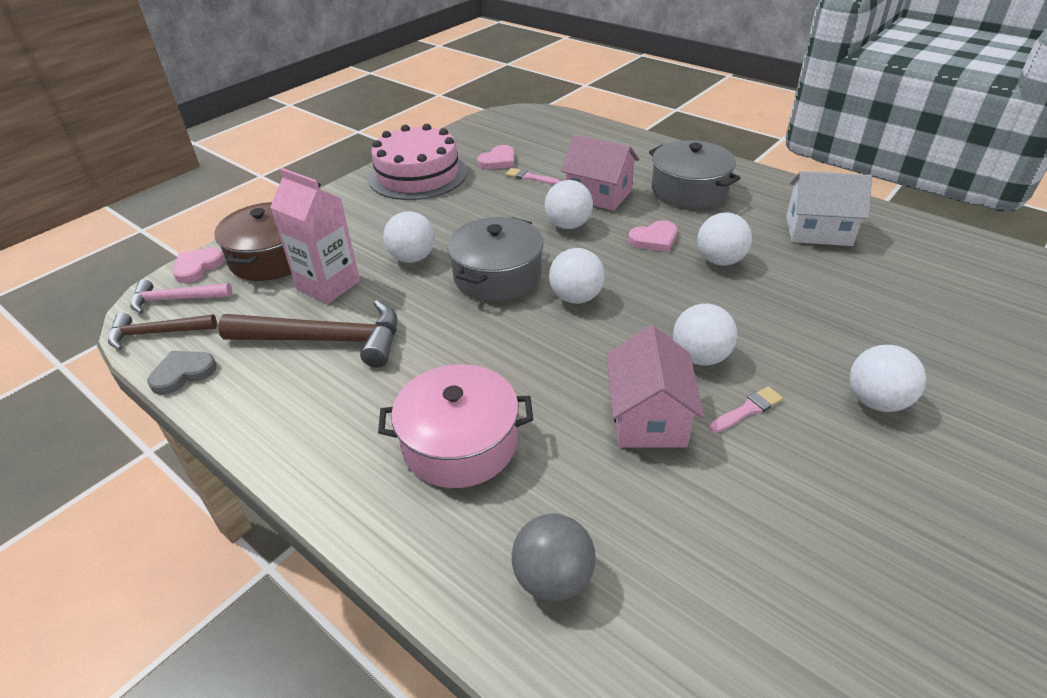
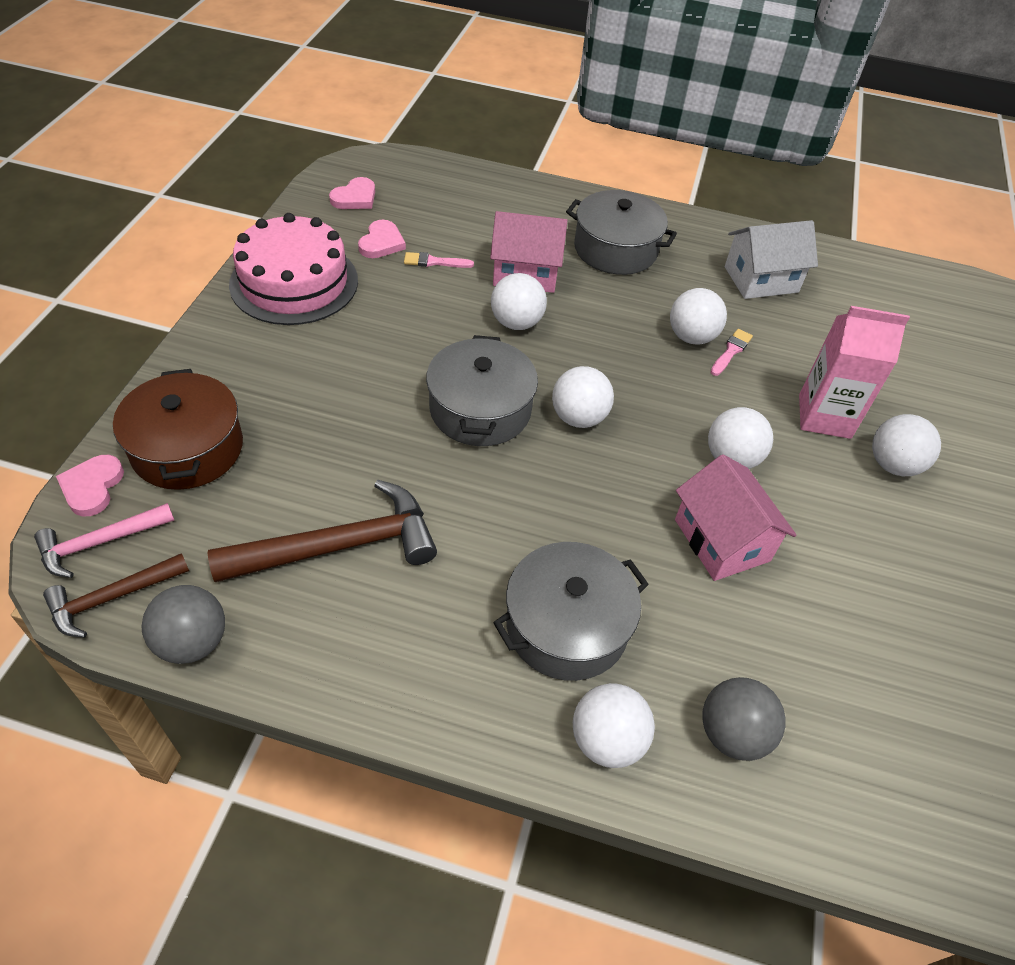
camera: 30 degrees left, 10 degrees up
(183, 373) = (193, 642): grey heart -> grey ball
(328, 285) = (290, 470): pink carton -> pink carton (824, 416)
(412, 258) = (368, 407): white ball -> white ball (607, 740)
(460, 443) = (567, 625): pink pot -> grey pot
(654, 239) = (615, 323): pink heart -> pink heart (355, 198)
(747, 409) = (799, 505): pink brush -> pink brush (731, 351)

